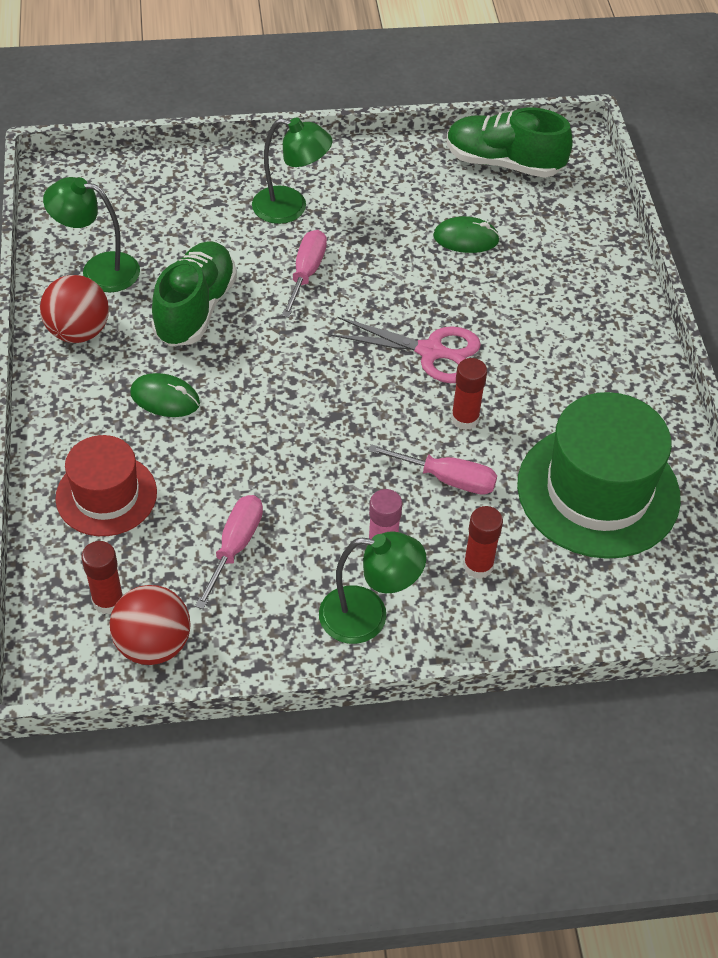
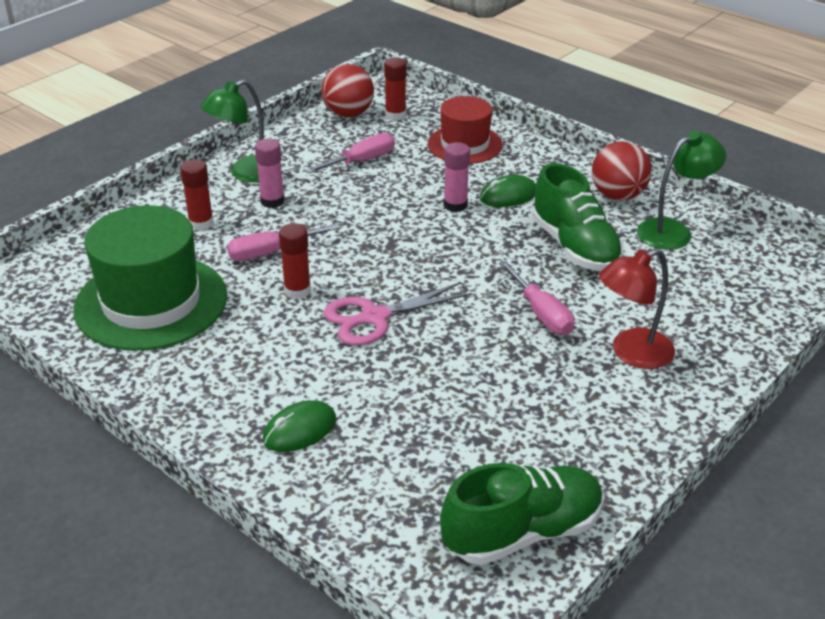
camera: 140 degrees right, 15 degrees down
(225, 420) = (455, 205): none -> pink glue stick
(235, 547) = (361, 161): pink screwdriver -> pink screwdriver turned 105 degrees counterclockwise
(291, 208) = (631, 353): green lamp -> red lamp
(466, 238) = (459, 424): green mouse -> green mouse (299, 430)

